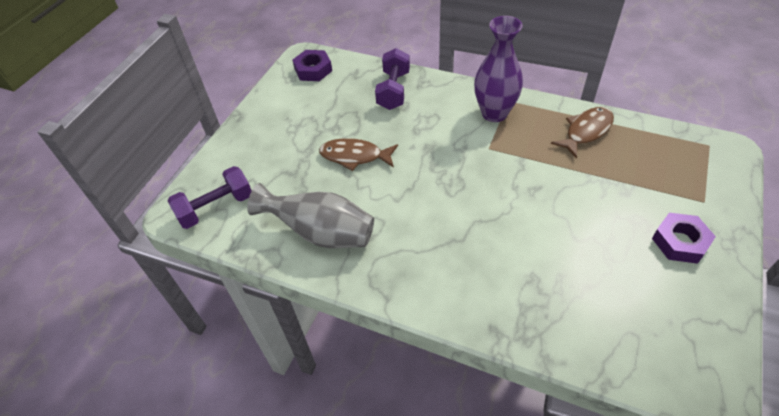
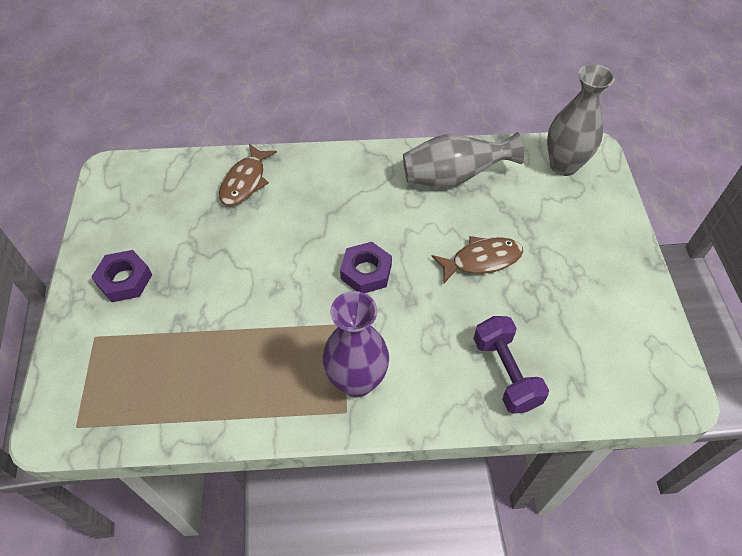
camera: 150 degrees right, 5 degrees up
(216, 208) = (563, 165): purple dumbbell -> grey vase
(313, 70) = (639, 370): purple nut -> purple nut (366, 272)
(586, 131) = (233, 393): brown fish -> brown fish (245, 182)

